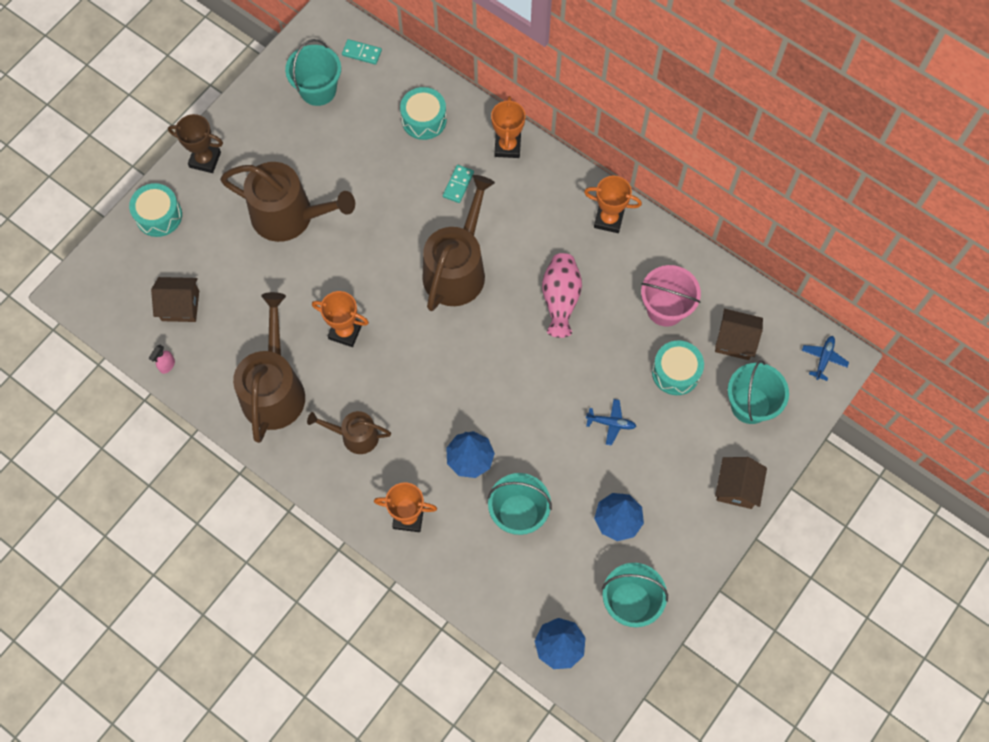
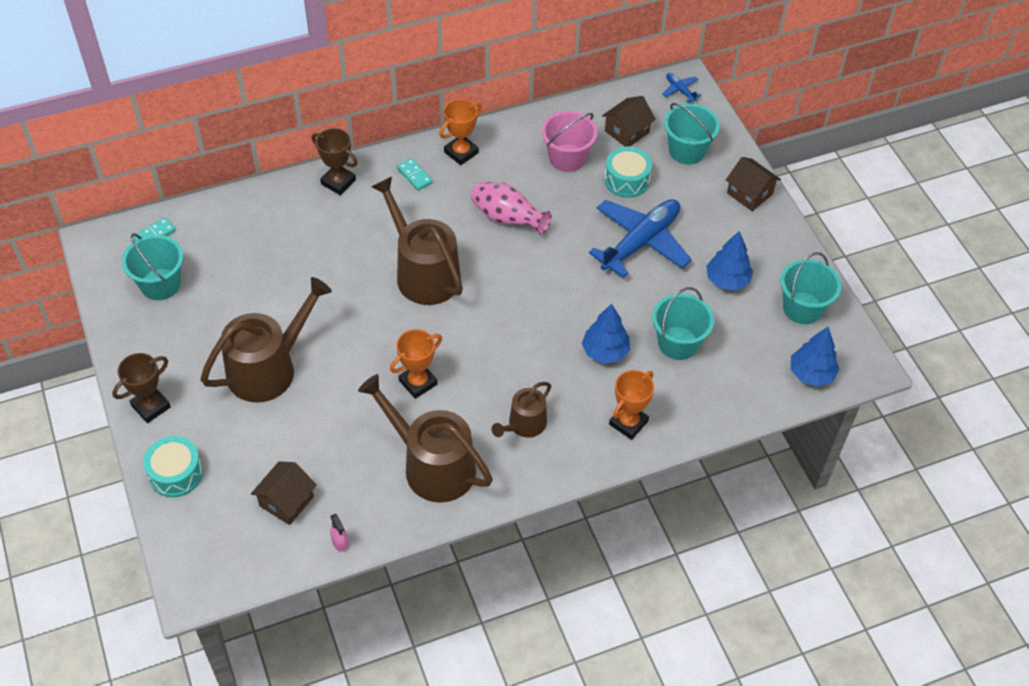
camera: 60 degrees left, 15 degrees down
(424, 119) = (261, 224): turquoise drum -> none
(458, 185) = (344, 232): turquoise domino -> turquoise domino (415, 175)
(507, 146) = (338, 182): orange trophy -> brown trophy
(611, 423) = (641, 242): blue plane -> blue plane, size x2.40

